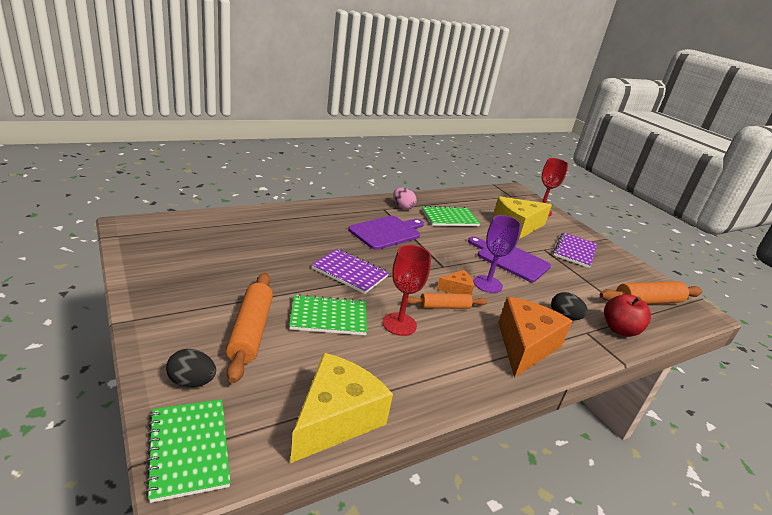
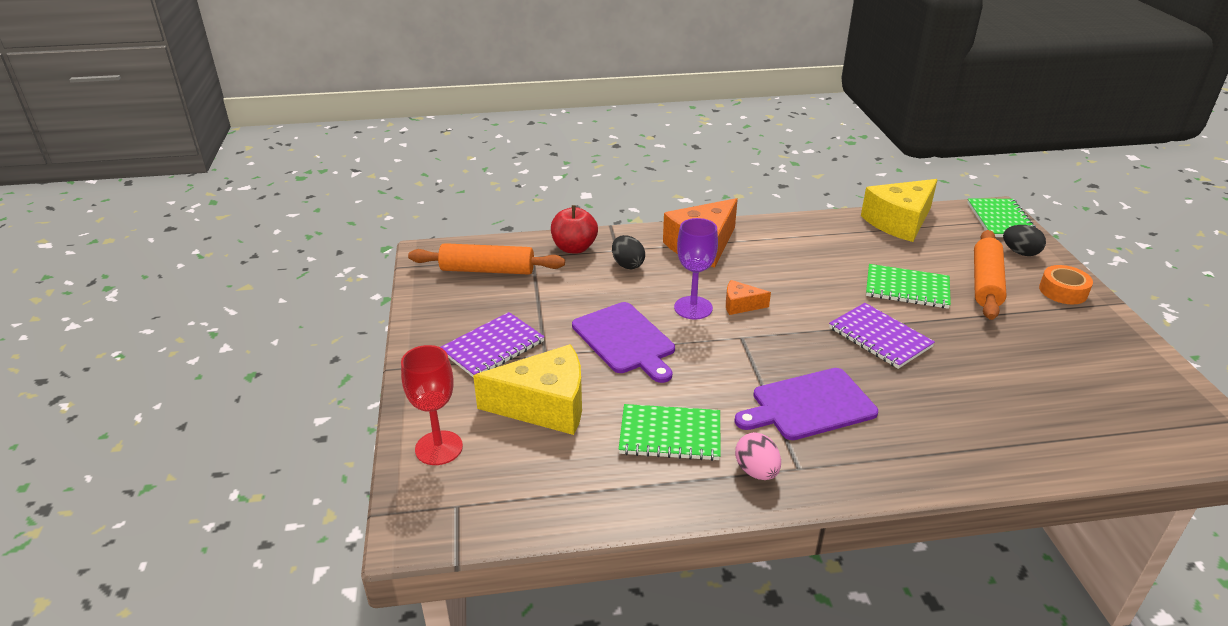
camera: 155 degrees left, 5 degrees up
(172, 330) = (1063, 291): none -> orange tape
(399, 324) = (829, 275): red goblet -> none
(444, 306) = (769, 287): orange rolling pin -> none

